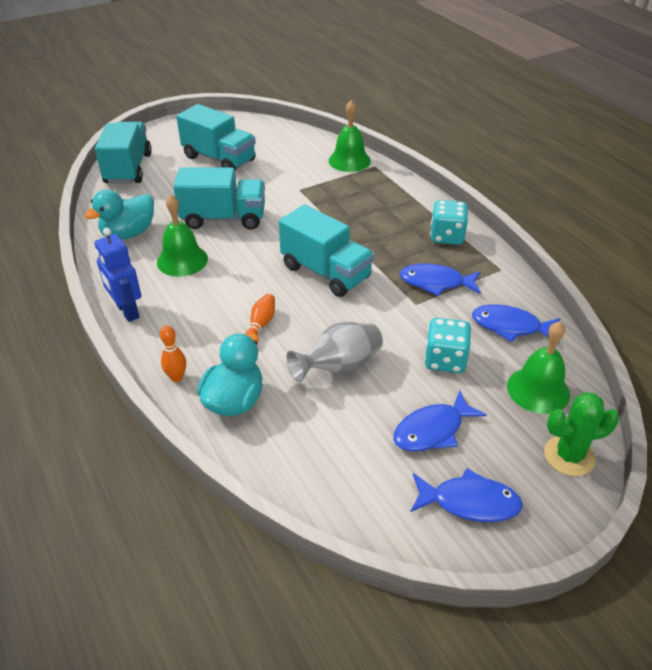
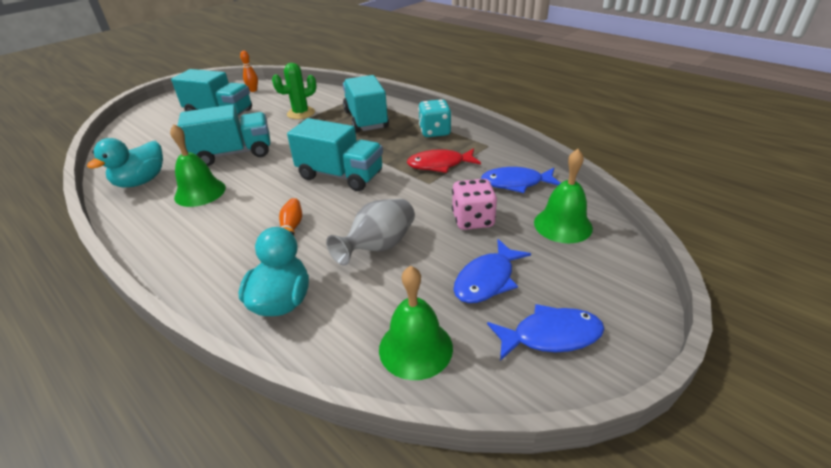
camera: 15 degrees left, 5 degrees down
(127, 311) = (149, 245): blue robot -> none
(128, 169) = (134, 134): turquoise truck -> turquoise truck (366, 119)
(176, 377) = (214, 294): orange bowling pin -> orange bowling pin (253, 90)
(349, 160) = (334, 97): green bell -> green bell (415, 348)
(436, 283) = (439, 165): blue fish -> red fish
(445, 360) = (473, 220): turquoise dice -> pink dice
(569, 456) = (617, 271): green cactus -> green cactus (301, 113)

